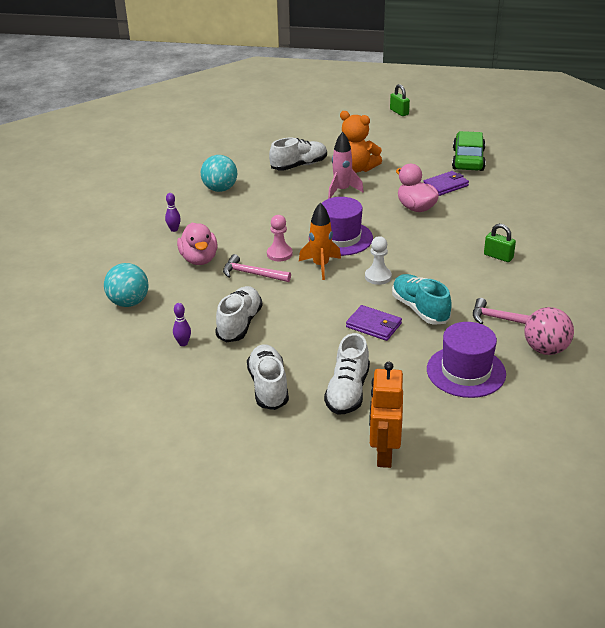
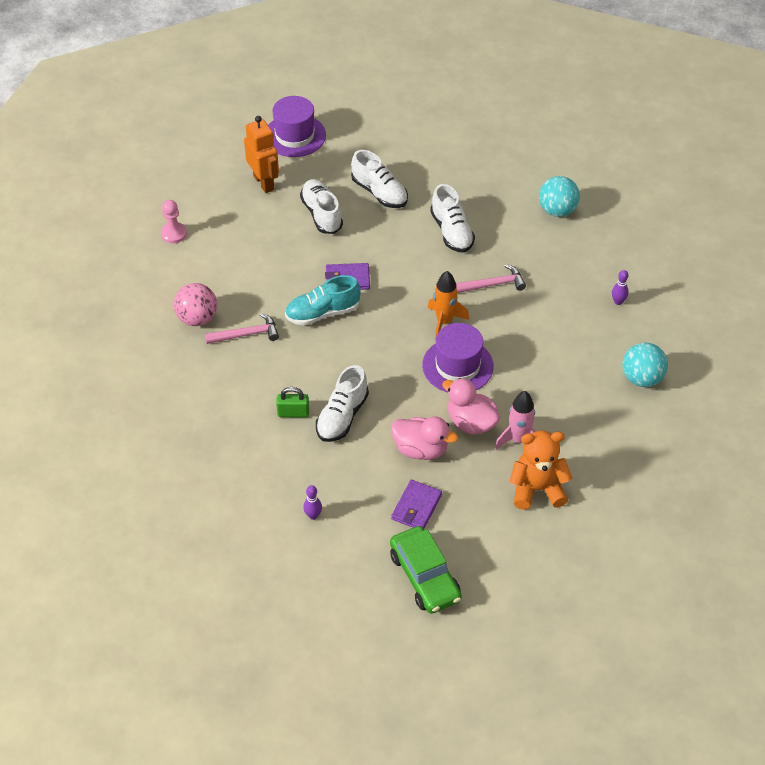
camera: 145 degrees right, 15 degrees up
(183, 343) = (474, 197): purple bowling pin -> purple bowling pin (313, 515)
(199, 259) = (555, 279): pink duck -> pink duck (471, 422)
(279, 254) = (493, 318): pink pawn -> pink pawn (174, 234)
(299, 165) = (604, 461): white shoe -> white shoe (342, 416)
(378, 277) = (384, 333): white pawn -> none
(399, 112) = (592, 655): green padlock -> none
(420, 309) = (322, 313): turquoise shoe -> turquoise shoe turned 135 degrees clockwise
(466, 371) = (248, 269): purple hat -> purple hat (294, 136)

